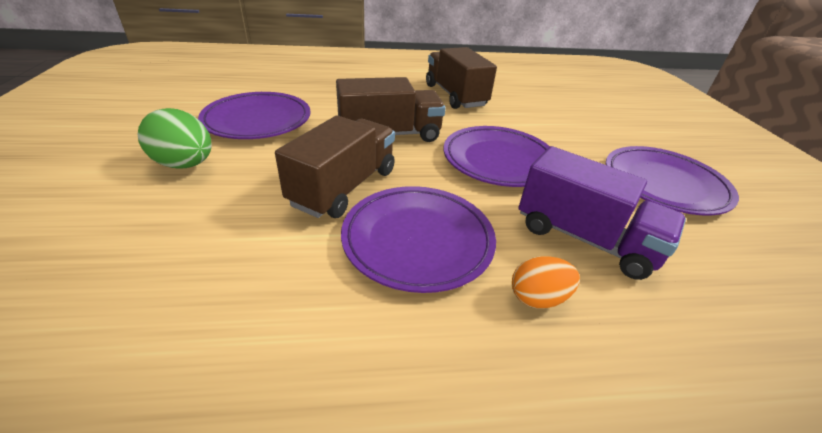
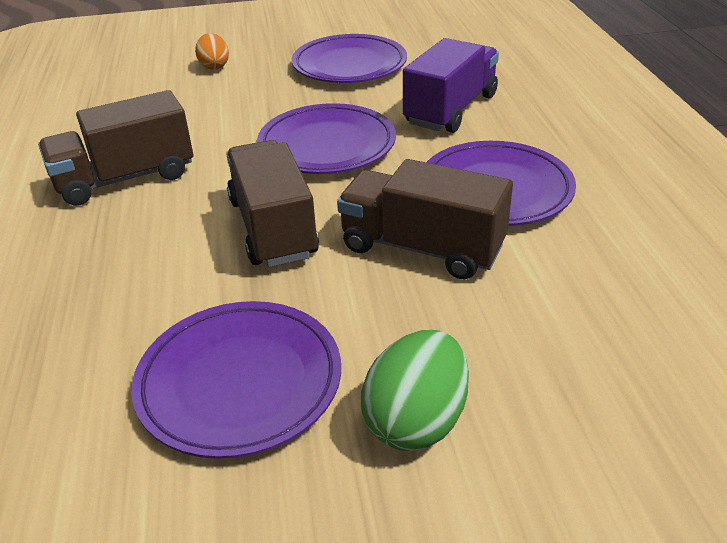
camera: 90 degrees left, 0 degrees up
(538, 298) = (535, 134): orange egg -> orange egg (214, 66)

